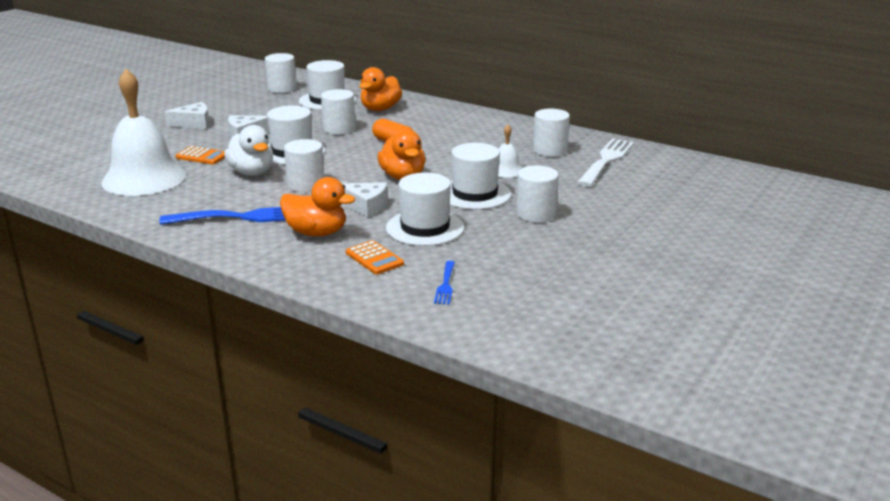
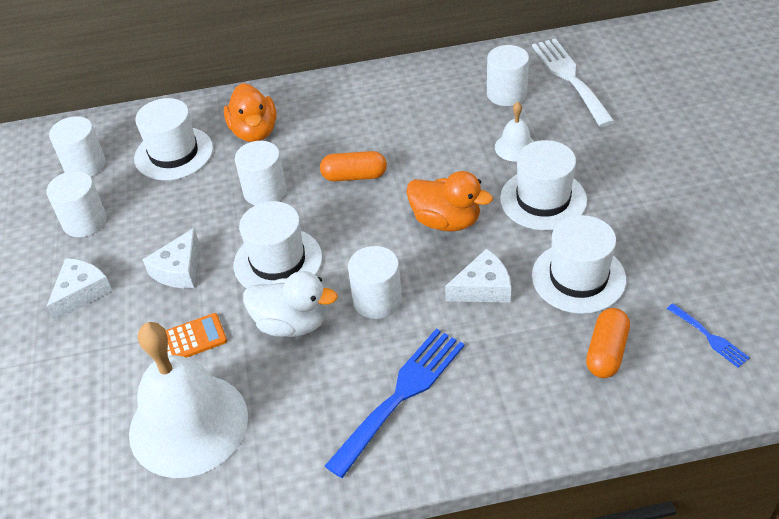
camera: 40 degrees left, 20 degrees up
(316, 233) = (503, 360): orange duck -> none
(374, 258) = (606, 352): orange calculator -> orange capsule
(536, 214) = (629, 190): white cylinder -> white cylinder (84, 221)

